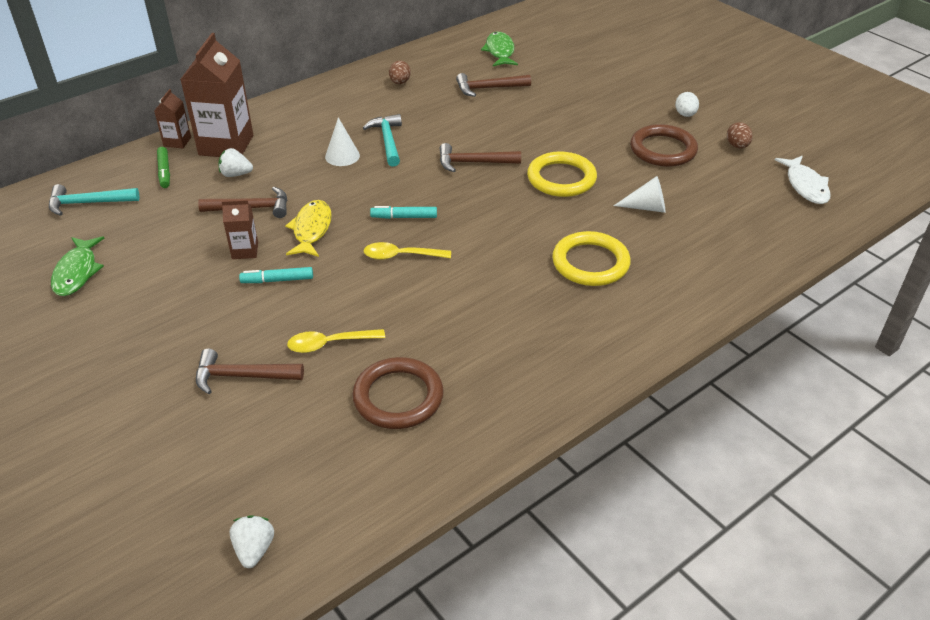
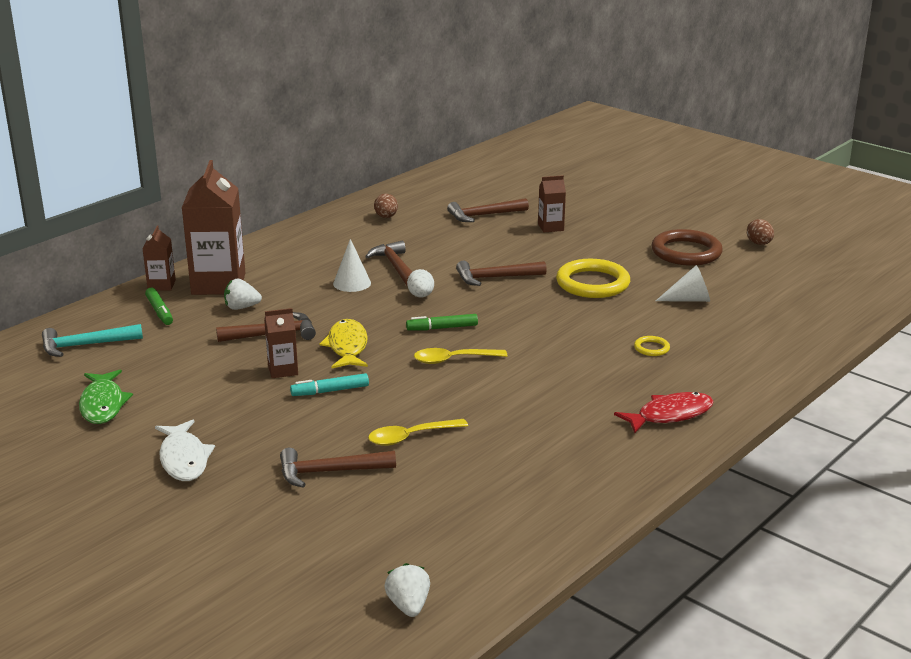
camera: 10 degrees left, 15 degrees down
(387, 141) = (395, 267): turquoise hammer -> brown hammer
(398, 397) = (502, 472): brown ring -> none
(404, 217) = (442, 328): turquoise marker -> green marker
(500, 51) = (482, 184): green fish -> none
(545, 108) = (550, 227): none -> brown carton
(580, 347) = (670, 415): none -> red fish
(590, 263) = (651, 348): yellow ring -> yellow ring, size x0.44
(685, 115) = (697, 222): white egg -> white egg (421, 296)
(805, 186) = (838, 270): white fish -> white fish (184, 459)

